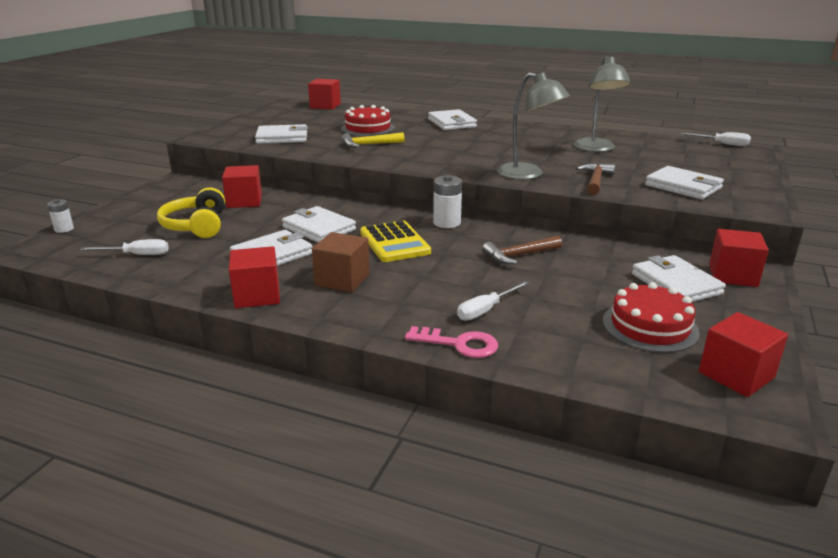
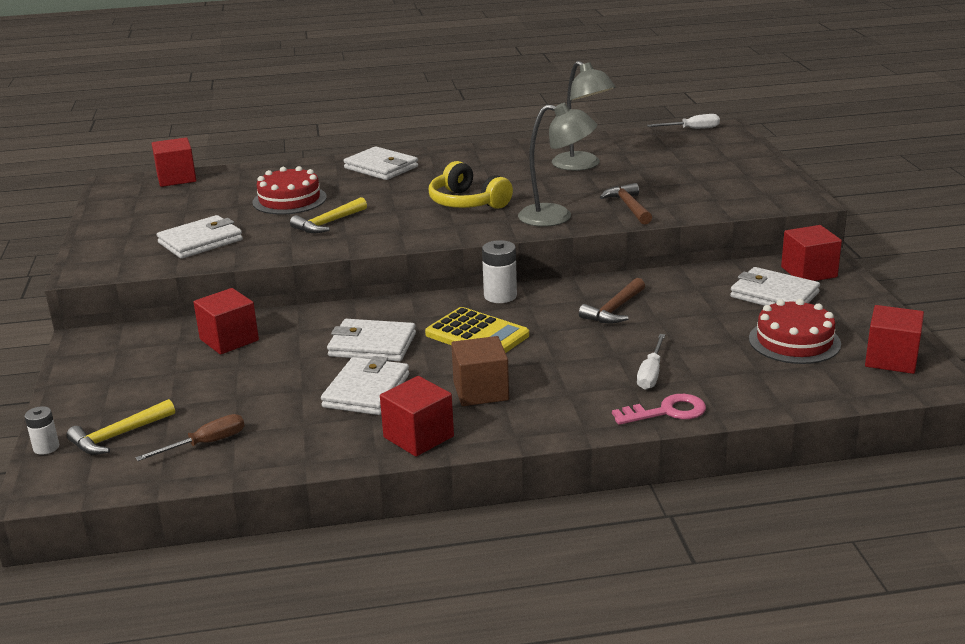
camera: 30 degrees left, 0 degrees up
(105, 235) = (118, 436): none -> yellow hammer
(137, 255) = (205, 444): white screwdriver -> brown screwdriver
(197, 226) = (220, 387): yellow headphones -> yellow headphones (467, 202)
(683, 187) = (712, 192): white wallet -> none

